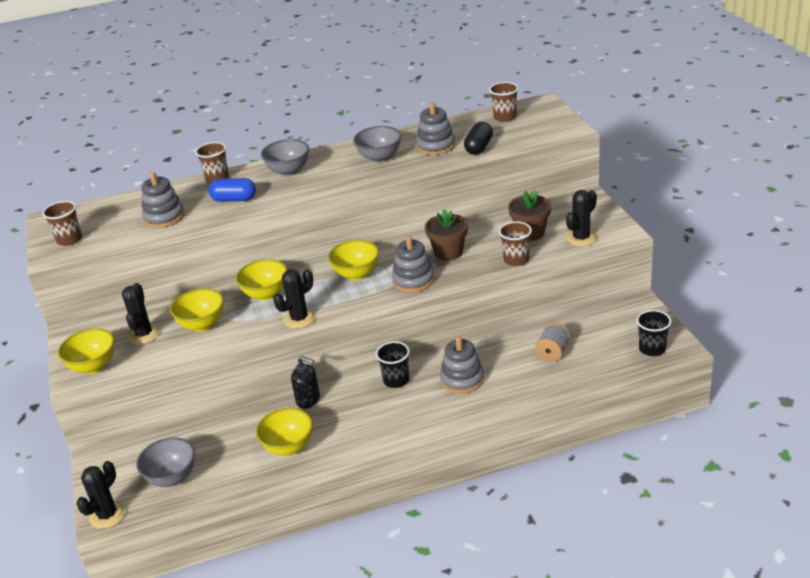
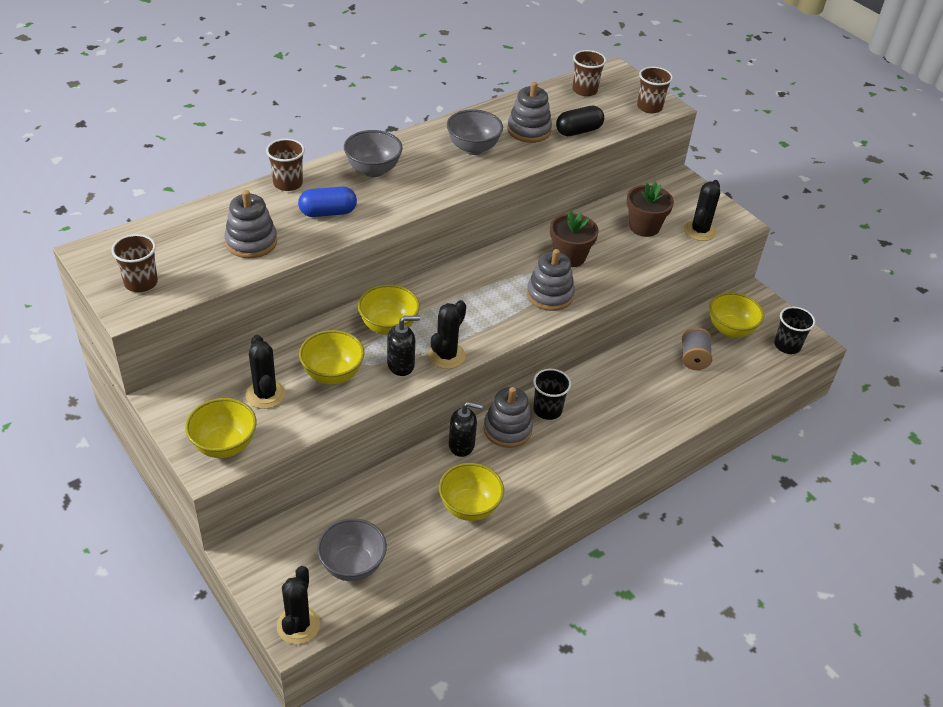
camera: 25 degrees left, 10 degrees up
(259, 322) = (401, 365): none -> black soap dispenser
(356, 274) = (481, 292): yellow bowl -> yellow bowl (730, 329)
(462, 379) = (617, 401): grey stacking toy -> grey stacking toy (507, 429)
(479, 147) = (578, 131): black capsule -> black capsule turned 60 degrees clockwise
(516, 260) = (646, 262): brown cup -> brown cup (649, 107)

